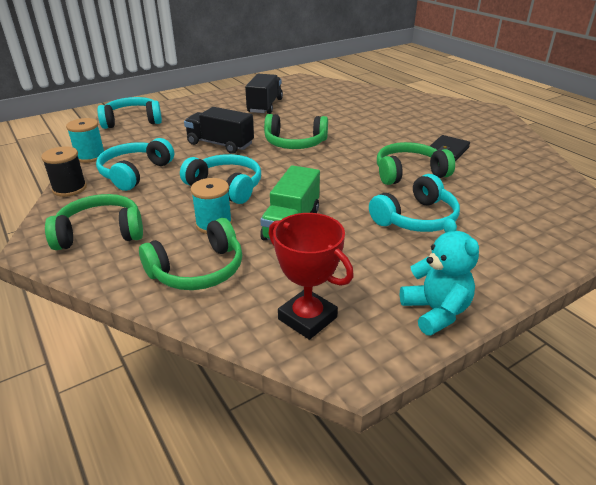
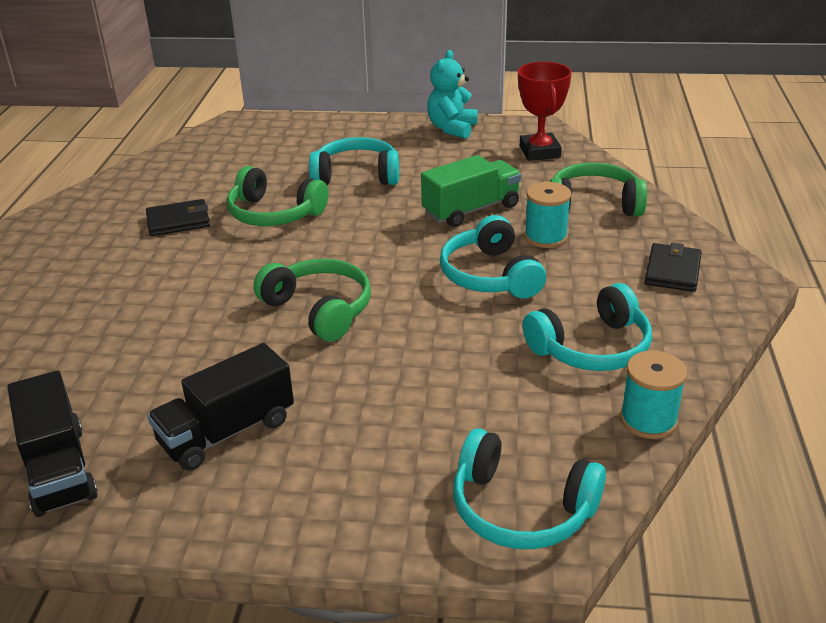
camera: 140 degrees left, 0 degrees up
(69, 188) = (698, 355): black spool -> none
(100, 233) = (672, 271): green headphones -> black wallet
(220, 144) = (422, 355): black truck -> black truck (59, 469)

